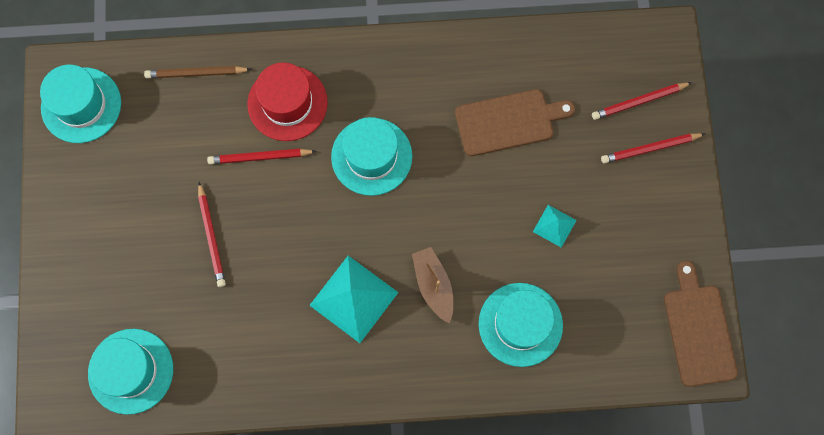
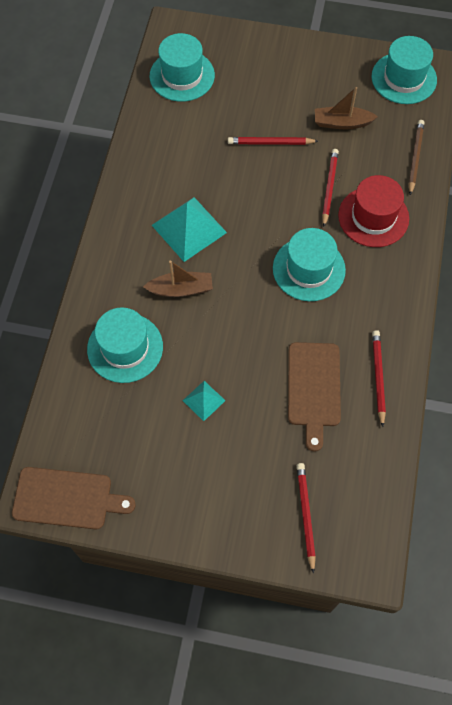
camera: 105 degrees right, 10 degrees down
(164, 162) = (342, 123): none -> brown boat
(650, 149) = (254, 510): red pencil -> red pencil (378, 377)

